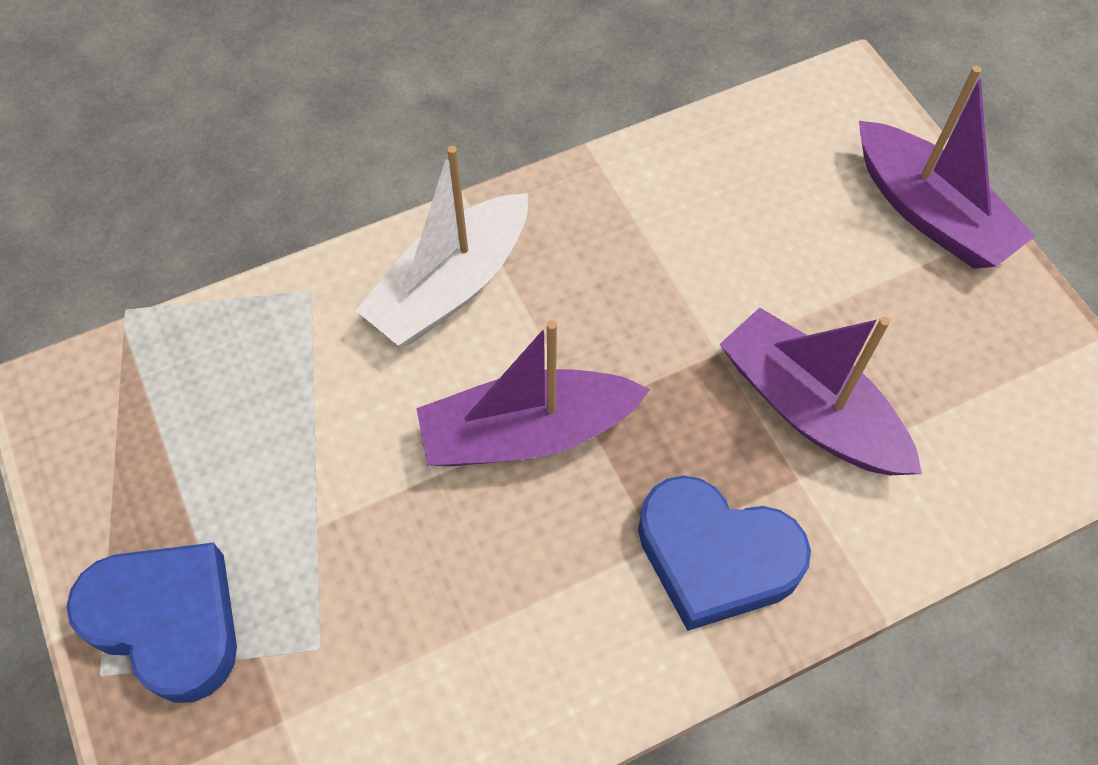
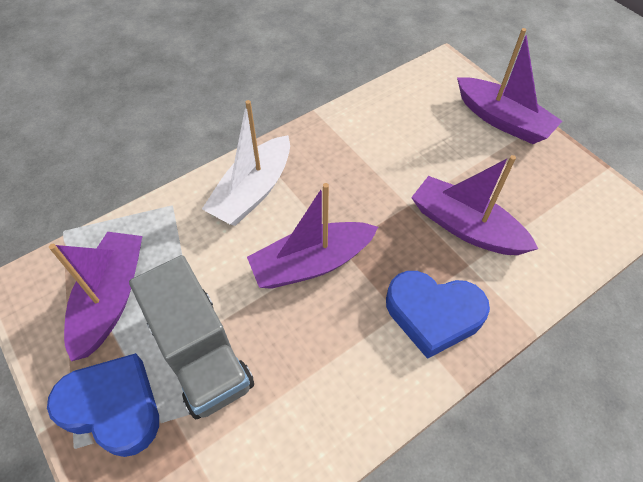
camera: 10 degrees left, 5 degrees down
(187, 441) = (111, 299): none -> purple boat
(317, 557) = (200, 353): none -> grey truck

